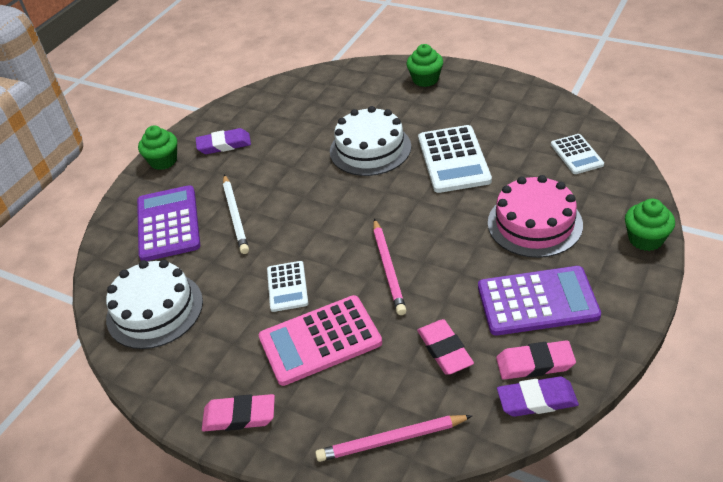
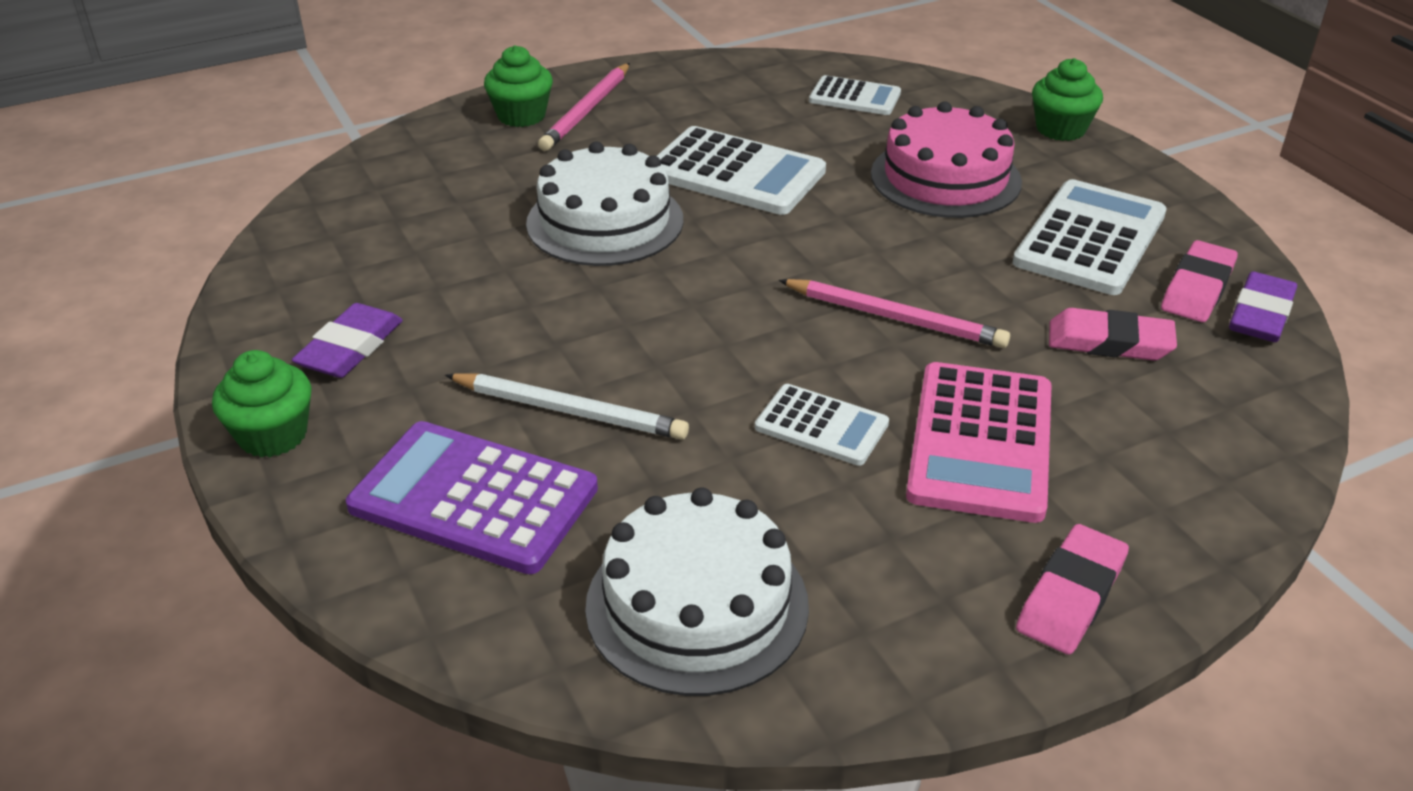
camera: 60 degrees left, 5 degrees down
(391, 440) = (1242, 458): pink pencil -> pink pencil (587, 110)
(537, 301) = (1090, 239): purple calculator -> white calculator

